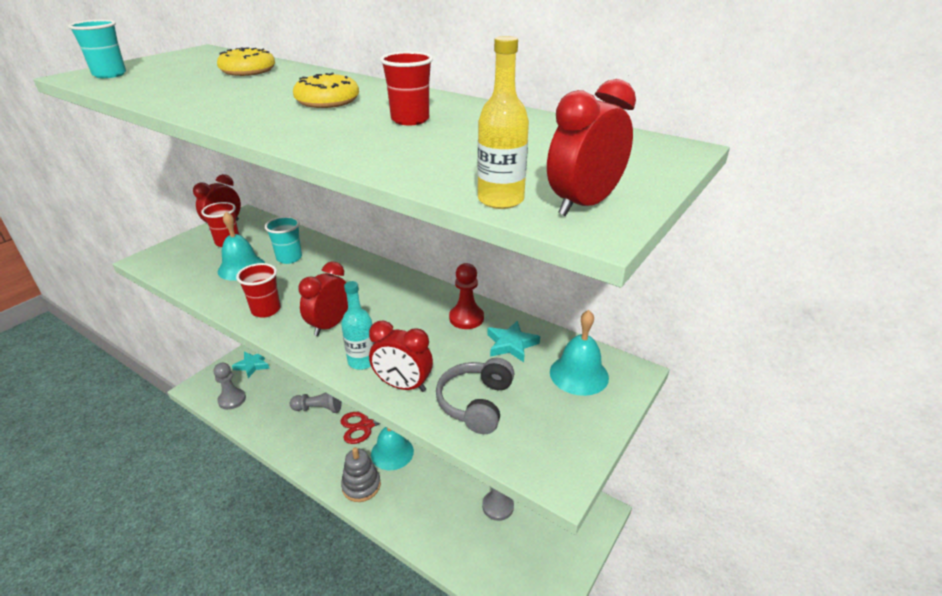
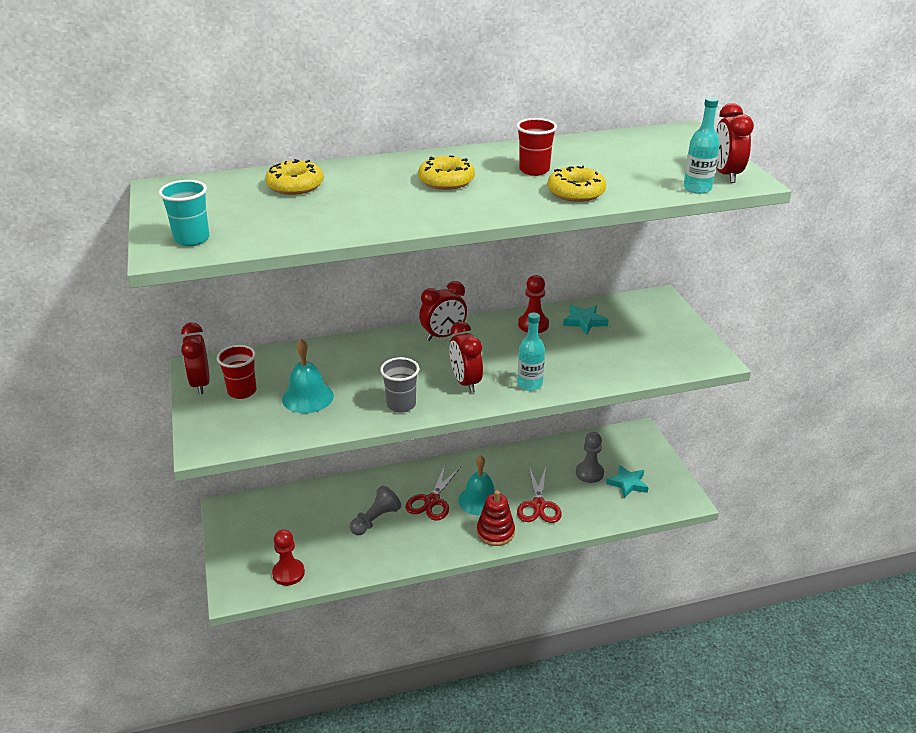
camera: 50 degrees left, 0 degrees up
(232, 400) = (288, 573): grey pawn -> red pawn
(252, 365) = (252, 541): turquoise star -> turquoise star (627, 483)
(266, 310) = (401, 405): red cup -> grey cup
(289, 258) = (328, 368): turquoise cup -> none
(361, 486) = (495, 532): grey stacking toy -> red stacking toy
(378, 148) = (576, 192): none -> yellow donut
(403, 385) = (577, 378): red clock -> red clock (443, 335)
(420, 495) = (538, 505): none -> red scissors
(476, 403) = (626, 359): grey headphones -> none
(500, 200) = (697, 188): yellow bottle -> turquoise bottle
(579, 374) = (642, 313): turquoise bell -> none

